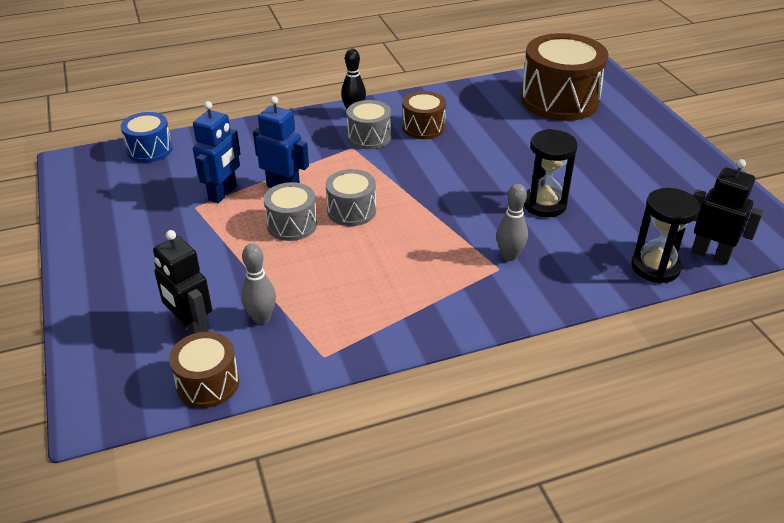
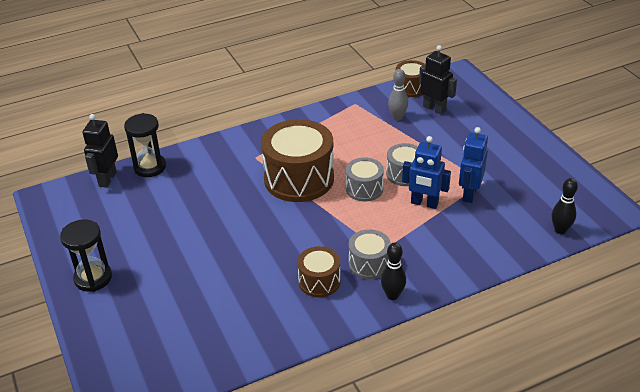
camera: 175 degrees right, 0 degrees up
(150, 150) = (560, 230): blue drum -> black bowling pin
(509, 256) = (247, 166): grey bowling pin -> none
(544, 204) = (216, 208): black hourglass -> black hourglass (93, 278)
(559, 100) = (175, 337): brown drum -> brown drum (299, 179)
(710, 255) = (107, 179): black robot -> black robot turned 75 degrees clockwise

